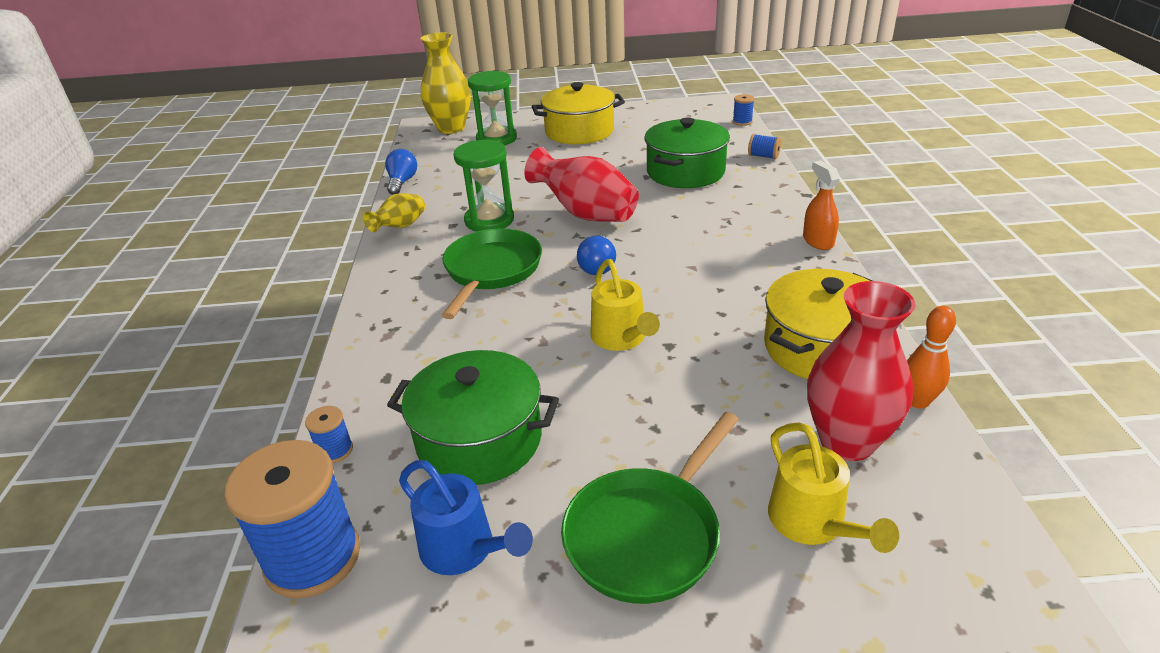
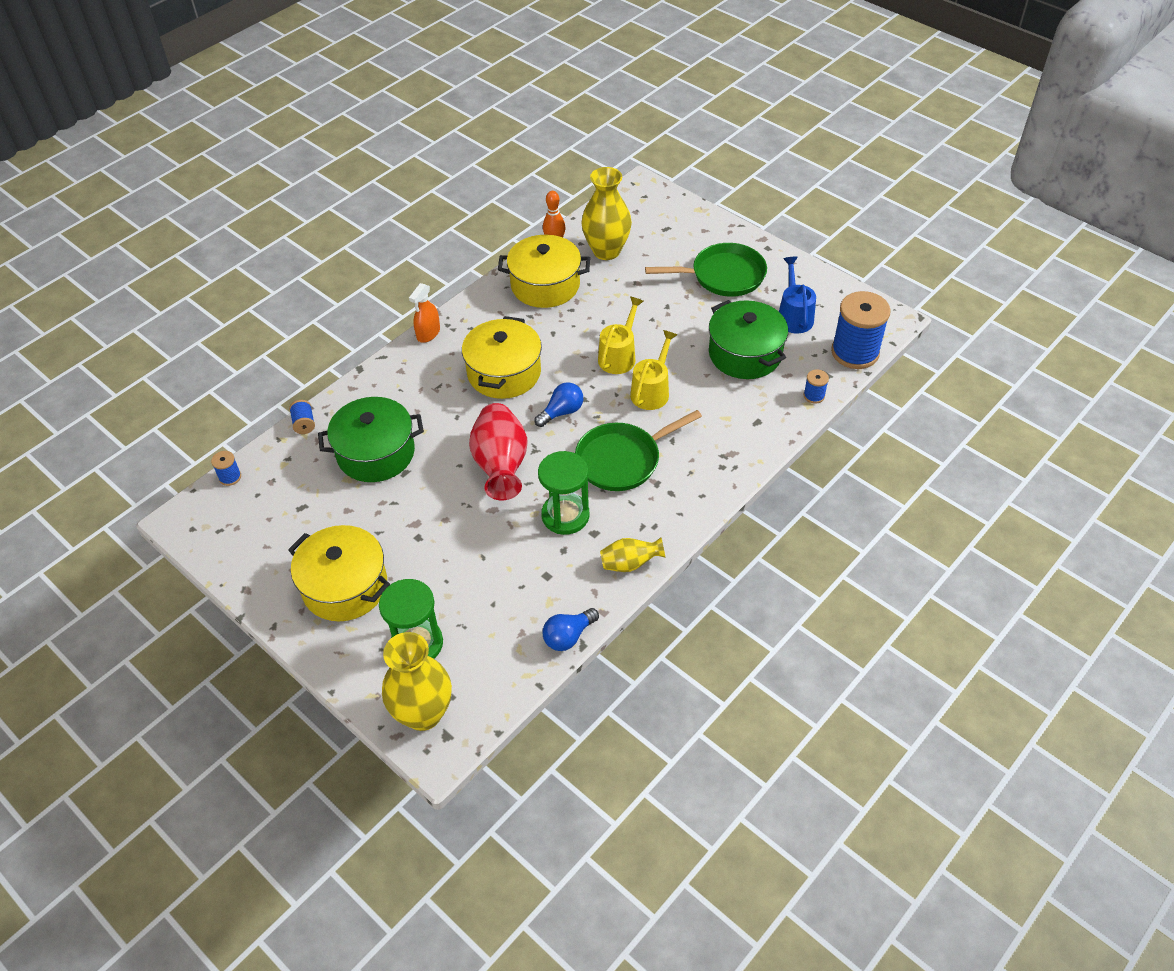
camera: 135 degrees left, 15 degrees up
(698, 259) = (504, 373): none -> yellow pot
(813, 524) = (664, 241): yellow watering can -> yellow watering can (652, 390)
(847, 441) = (606, 251): red vase -> yellow vase

